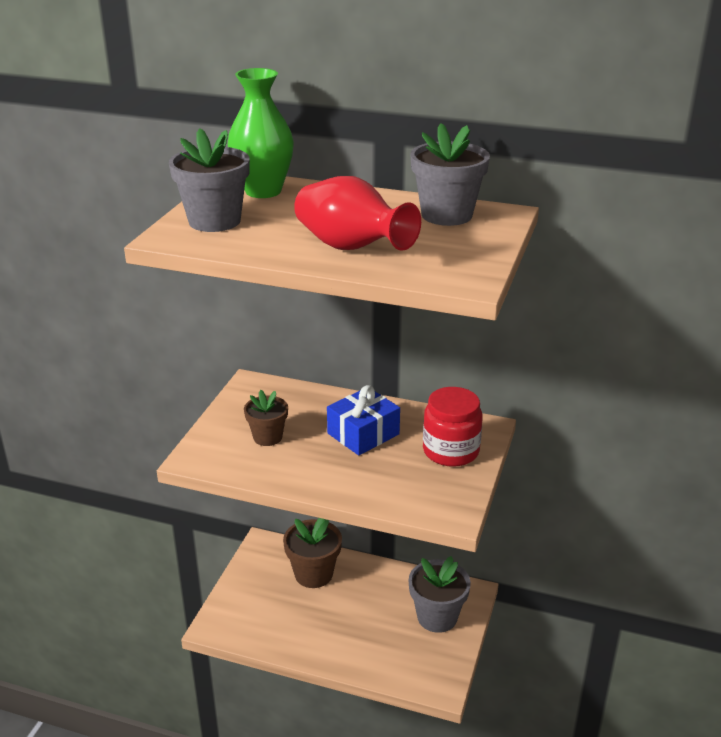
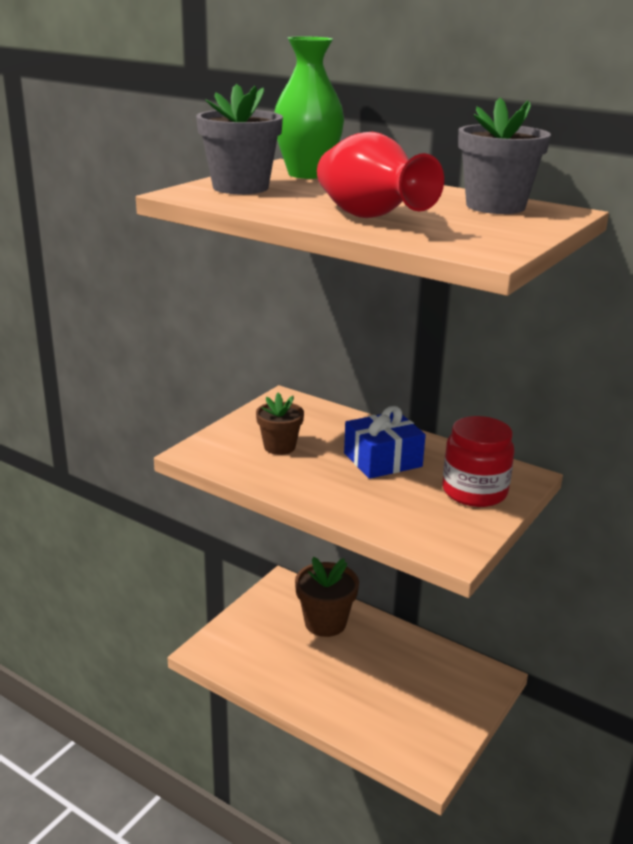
camera: 15 degrees right, 5 degrees down
(437, 617) = (446, 694): grey flower pot -> none

